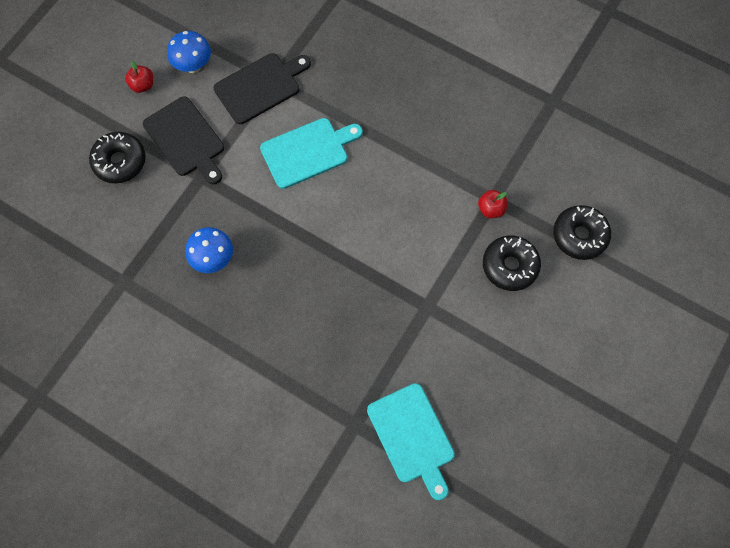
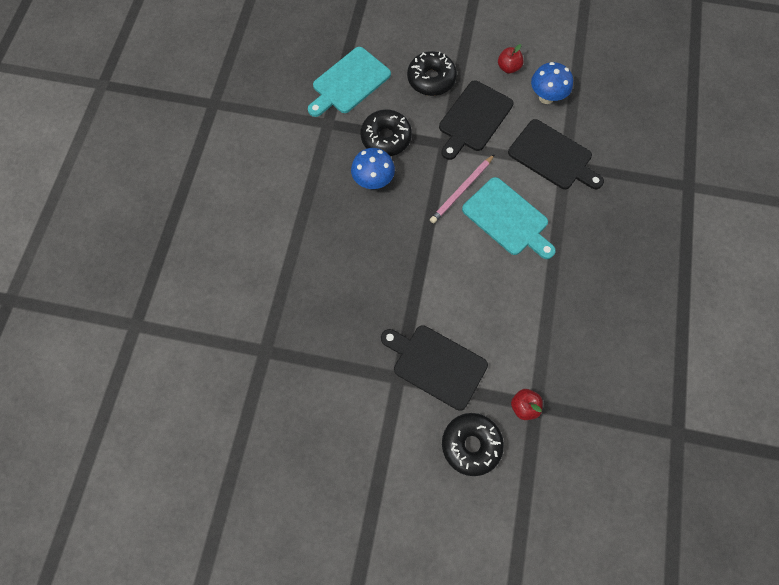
camera: 70 degrees right, 0 degrees up
(260, 180) = (461, 190): none -> pink pencil
(412, 437) = (269, 406): turquoise cutting board -> turquoise cutting board (349, 82)
(427, 269) = (436, 365): none -> black cutting board
(579, 236) = (534, 509): black donut -> black donut (386, 138)

